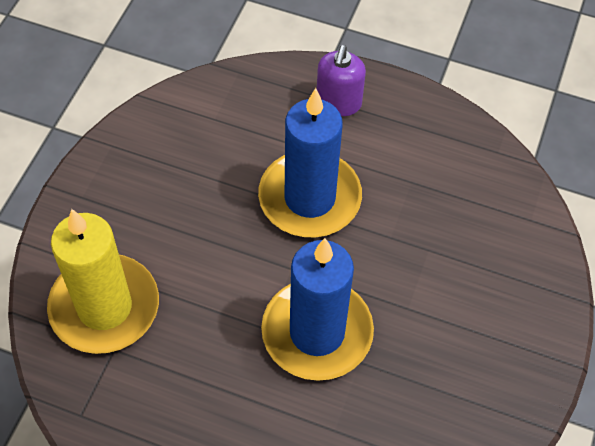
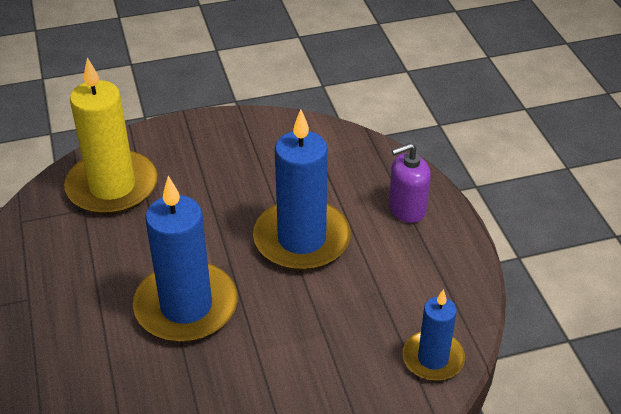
camera: 55 degrees right, 15 degrees down
(508, 193) = (433, 358): none -> blue candle

